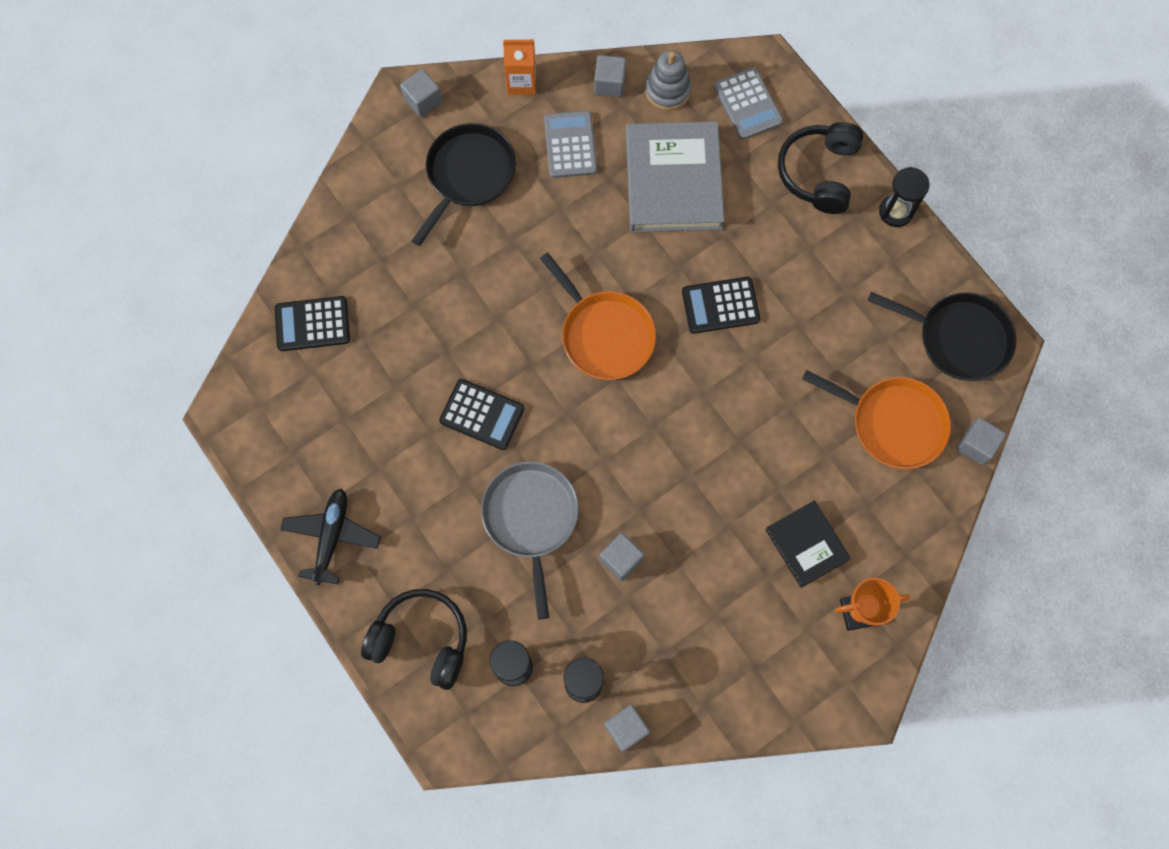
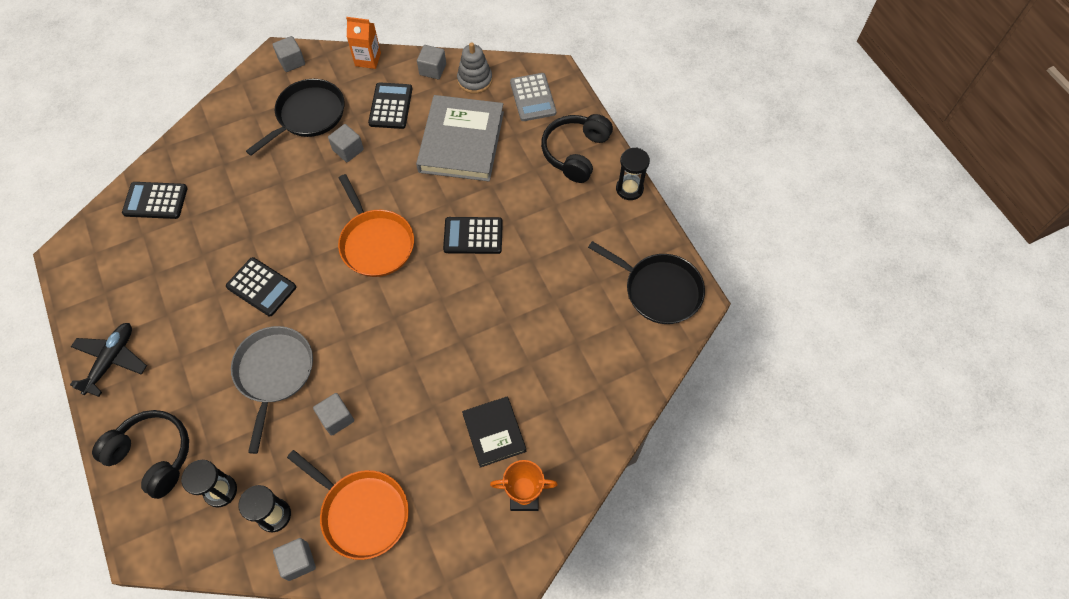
camera: 10 degrees right, 10 degrees down
(570, 145) = (391, 106): grey calculator -> black calculator
(893, 423) = (590, 347): orange pan -> orange pan (362, 512)
(976, 445) = (656, 376): grey cube -> grey cube (348, 150)

